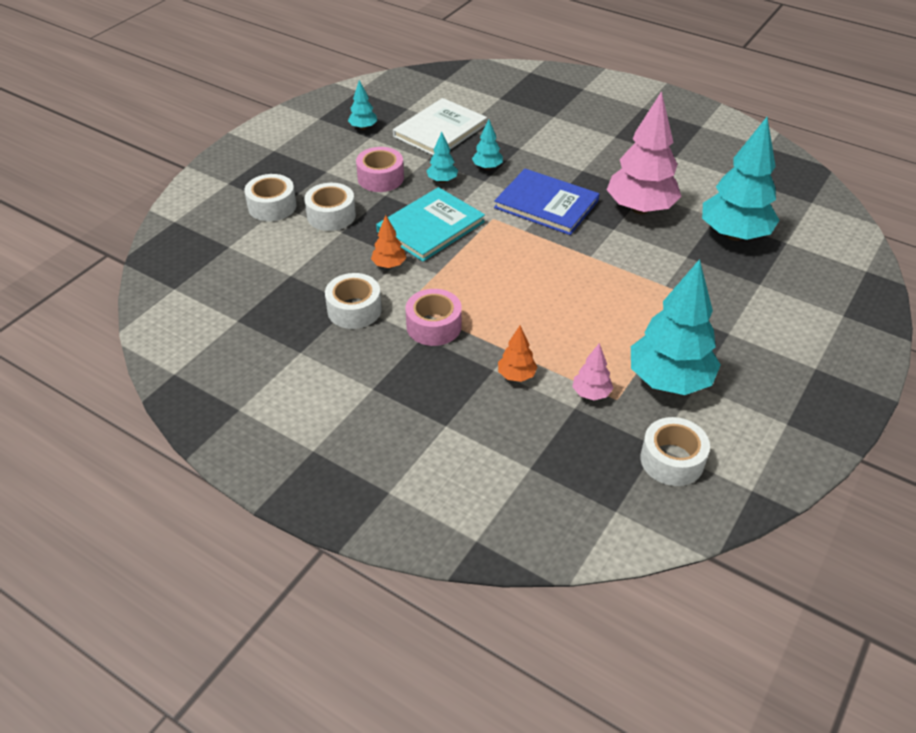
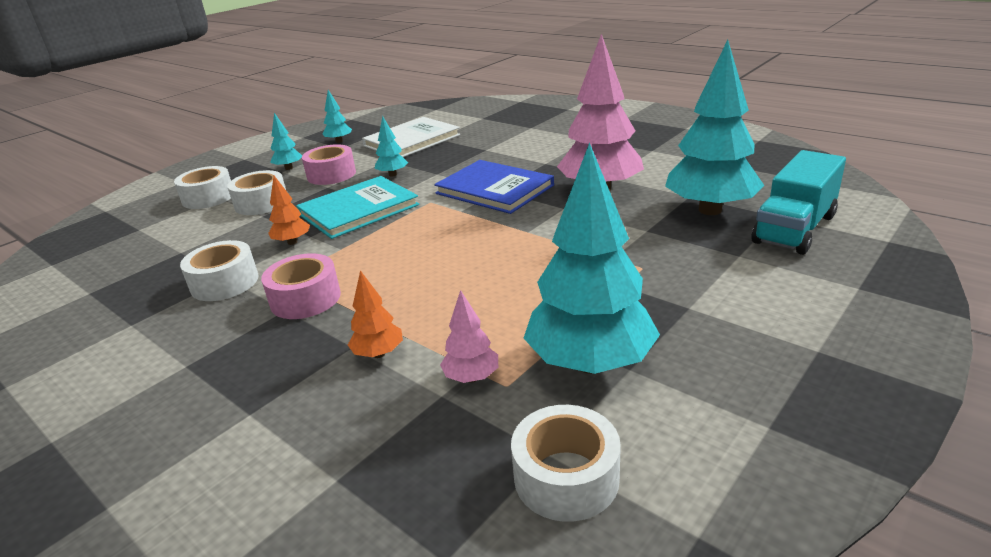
camera: 10 degrees right, 15 degrees down
(487, 167) = (445, 164): turquoise tree -> turquoise tree (289, 168)
(799, 257) = (794, 229): none -> turquoise truck

